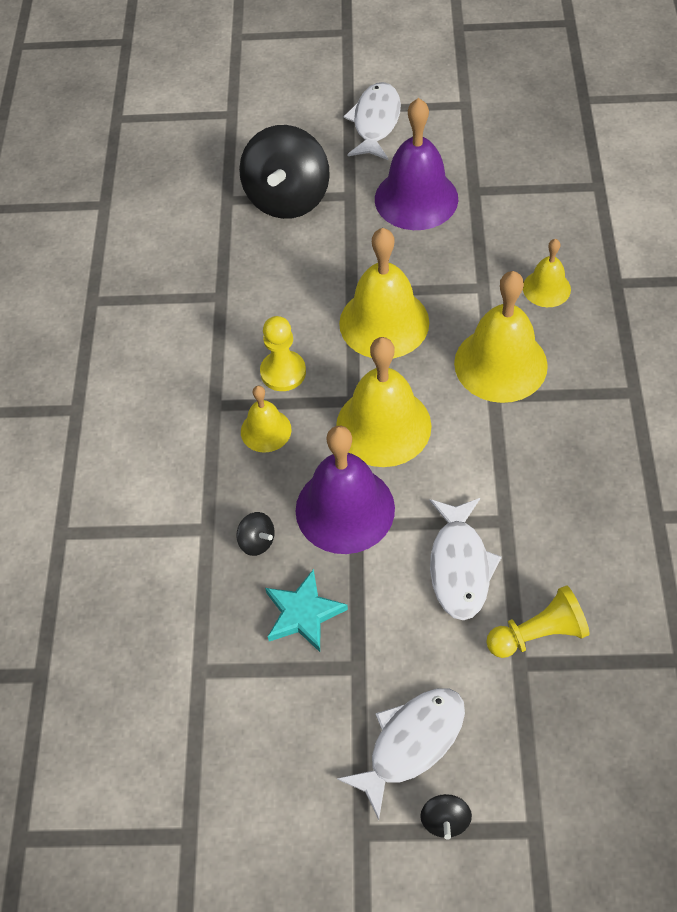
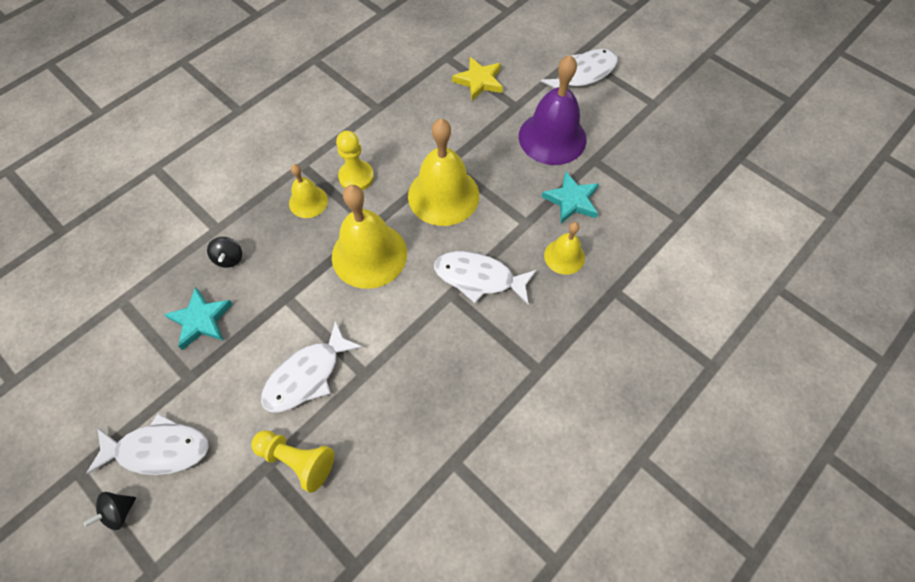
camera: 40 degrees right, 5 degrees up
(287, 198) = (479, 81): black spinning top -> yellow star
(345, 509) = (291, 283): purple bell -> none
(497, 238) = (572, 200): none -> turquoise star
(500, 364) = (478, 278): yellow bell -> white fish

